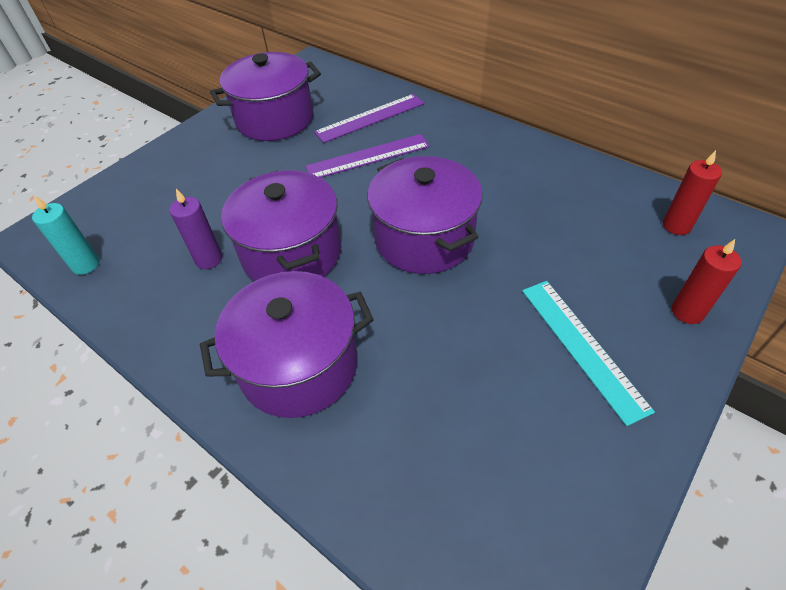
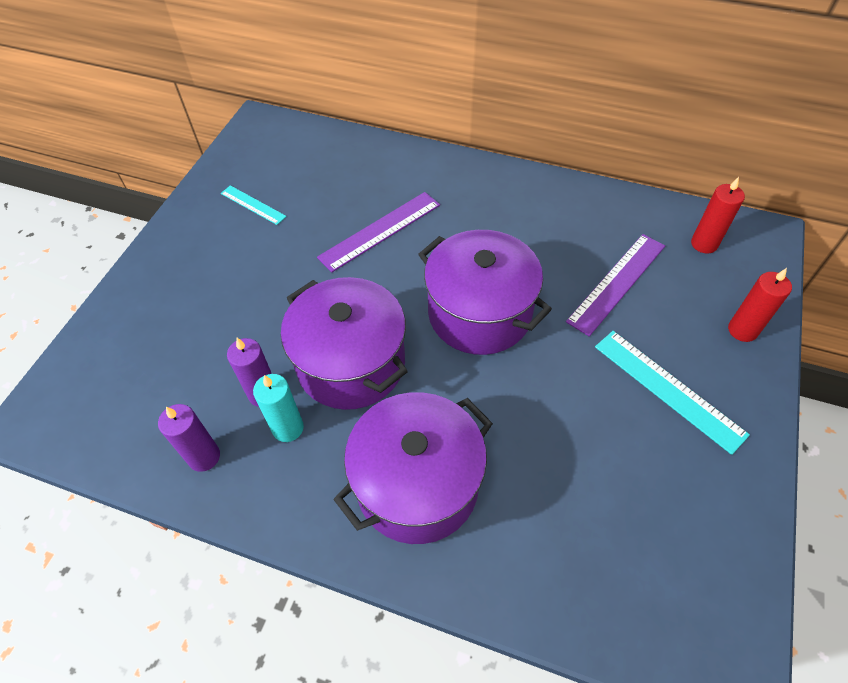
camera: 20 degrees left, 5 degrees up
(86, 265) = (121, 437): turquoise candle -> turquoise candle (288, 428)
(138, 295) = (204, 457): none -> purple candle
(275, 119) = (253, 205): purple pot -> turquoise ruler
(370, 118) = (361, 182): purple ruler -> purple ruler (617, 283)

